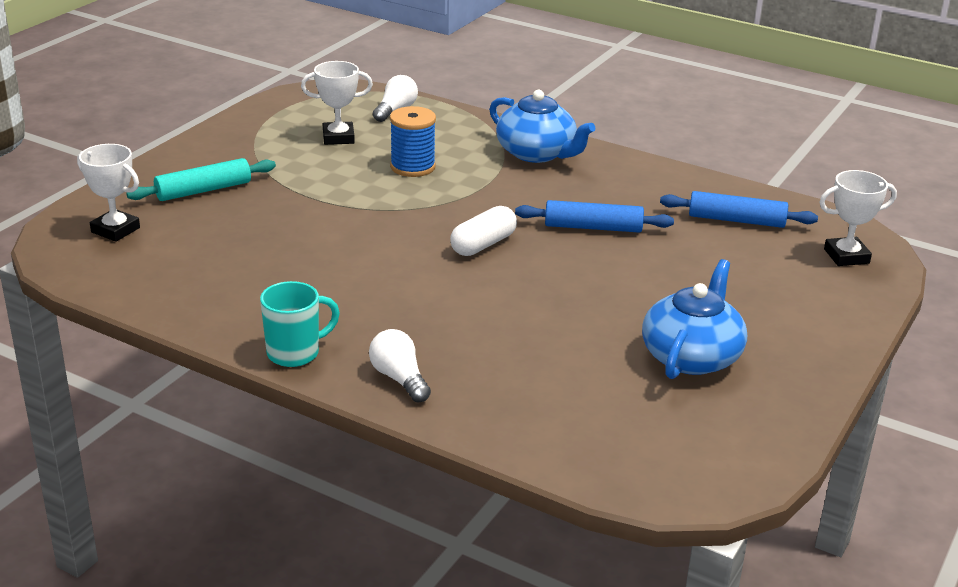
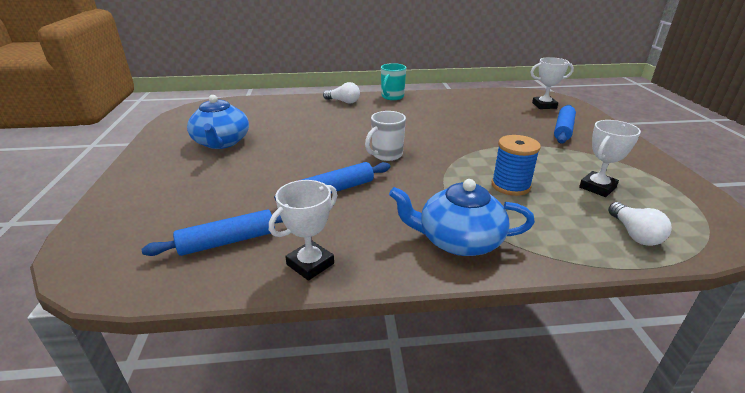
camera: 145 degrees right, 0 degrees up
(204, 190) = (563, 130): turquoise rolling pin -> blue rolling pin
(483, 244) = (386, 155): white capsule -> white mug
(846, 256) = (115, 243): white trophy -> white trophy (310, 264)

